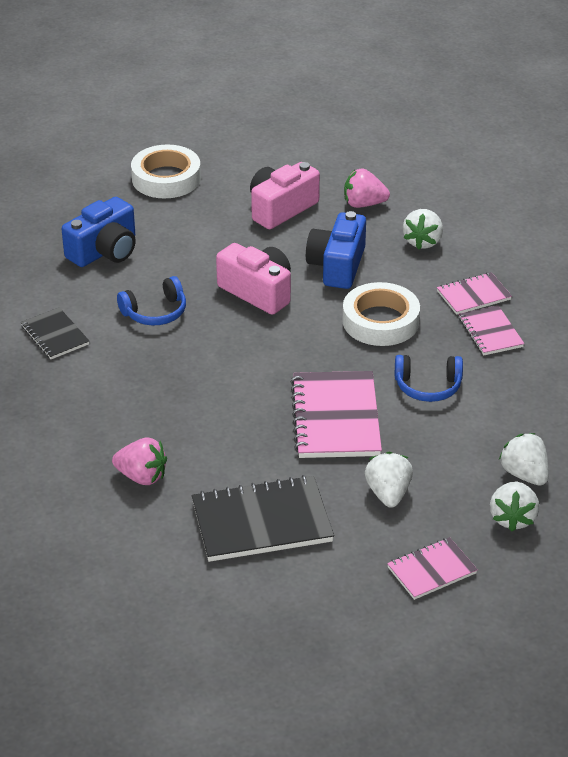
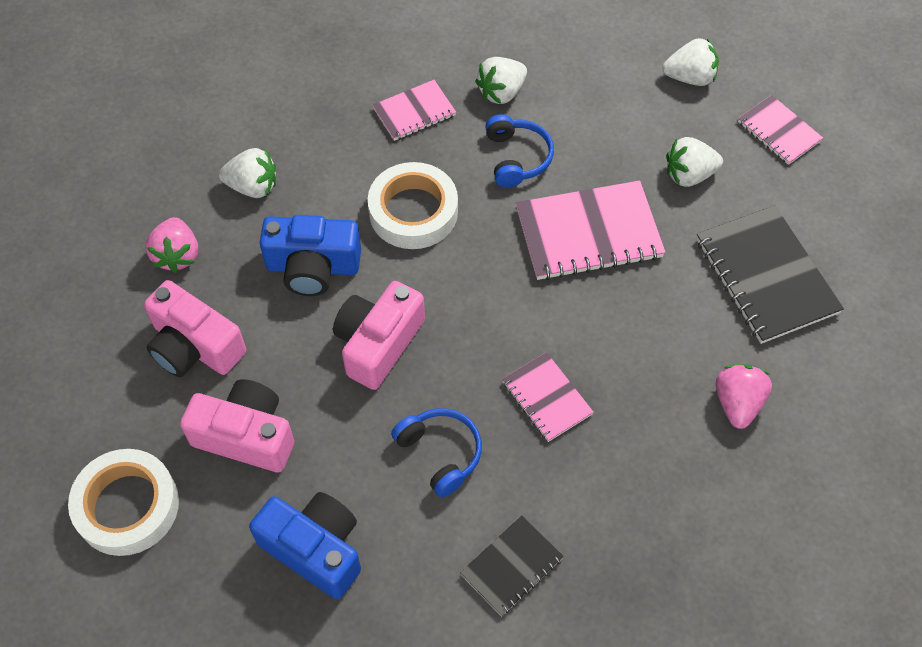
camera: 100 degrees left, 20 degrees up
(200, 227) = (246, 436): none -> pink camera
(473, 295) = (351, 131): pink notebook -> pink notebook (547, 398)
(524, 474) = (627, 72): white strawberry -> white strawberry (501, 92)

